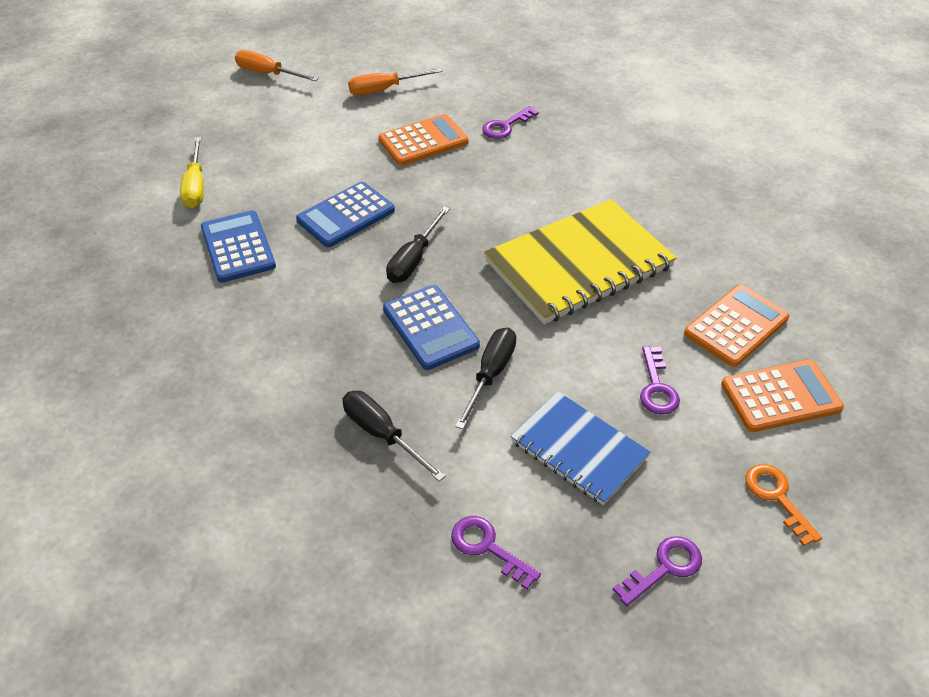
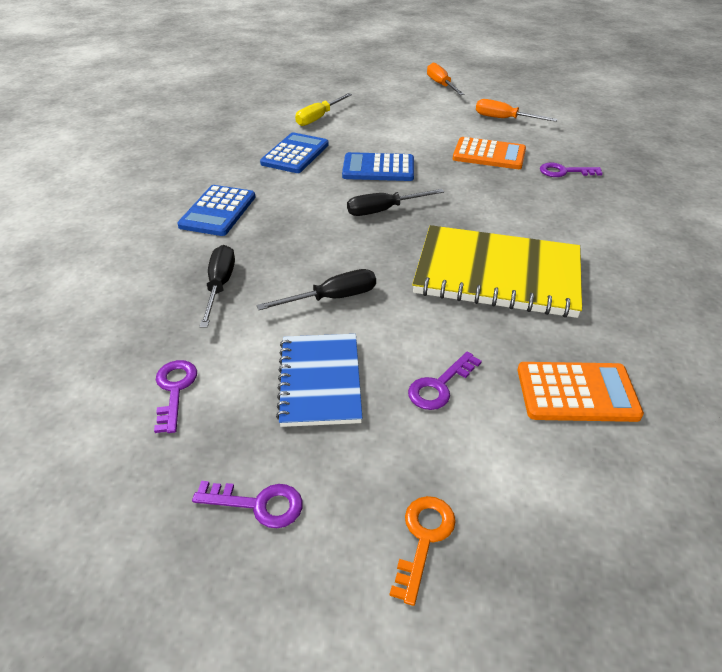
camera: 45 degrees right, 5 degrees down
(430, 327) = (336, 250): blue calculator -> blue calculator (218, 211)
(780, 396) = (543, 470): orange calculator -> none

